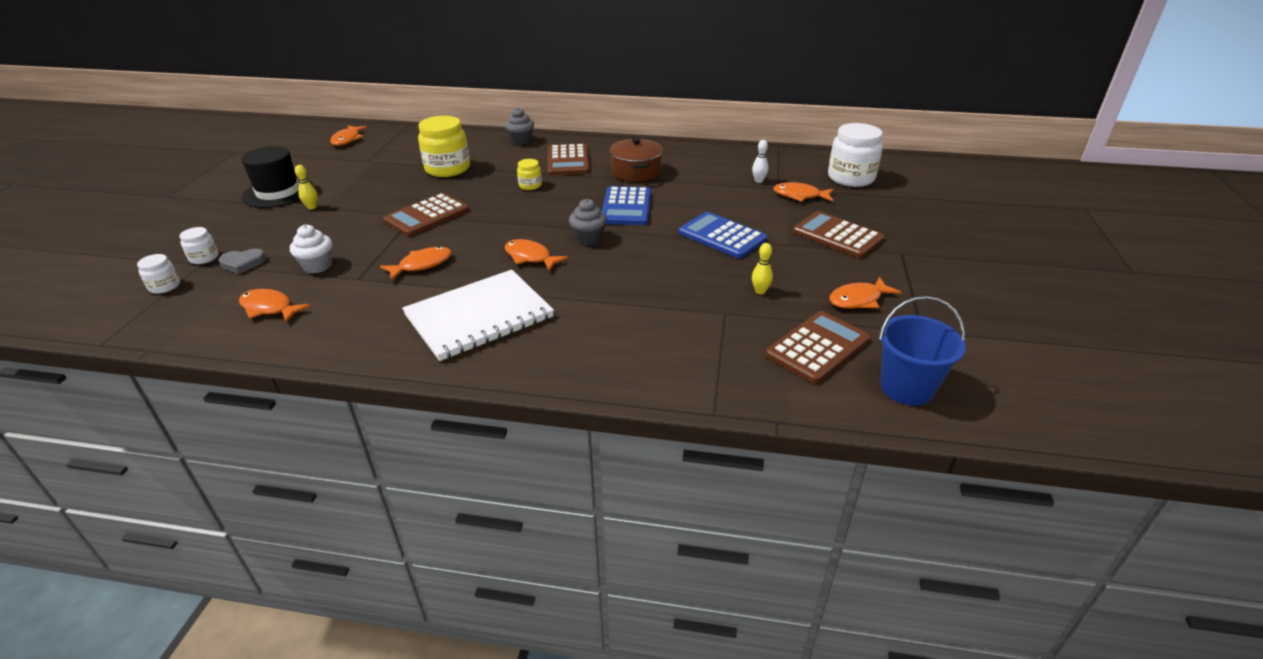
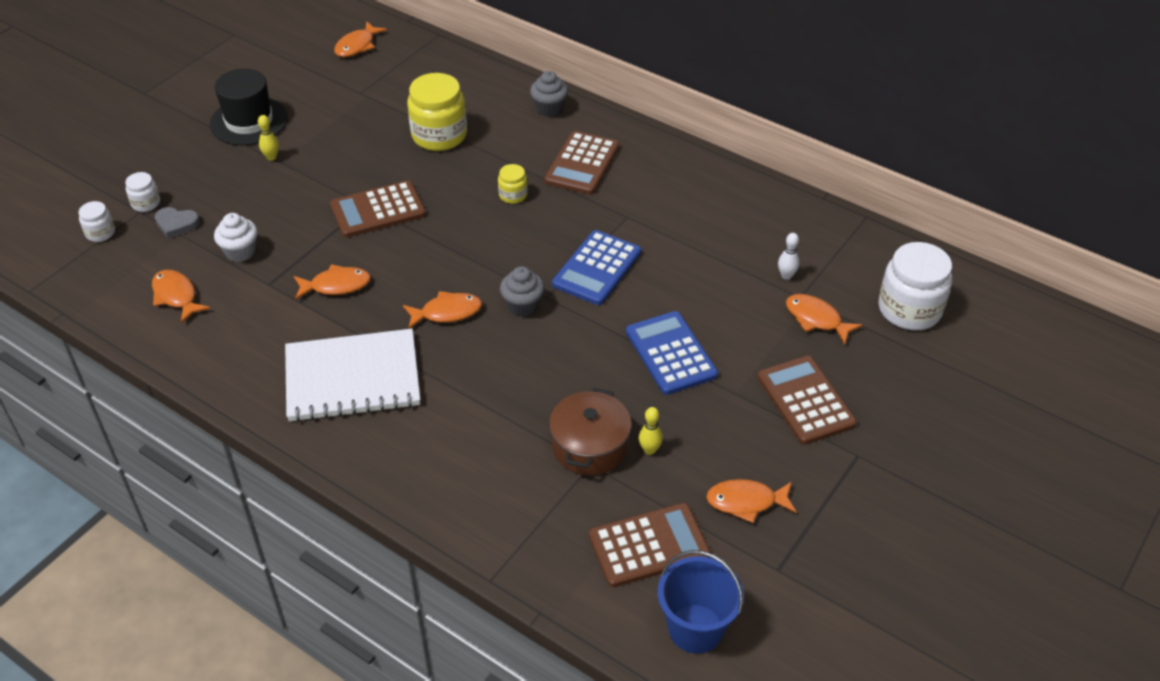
camera: 25 degrees right, 10 degrees up
(530, 257) = (447, 312): orange fish -> orange fish turned 105 degrees clockwise
(636, 172) = (649, 210): brown pot -> brown pot (590, 446)

